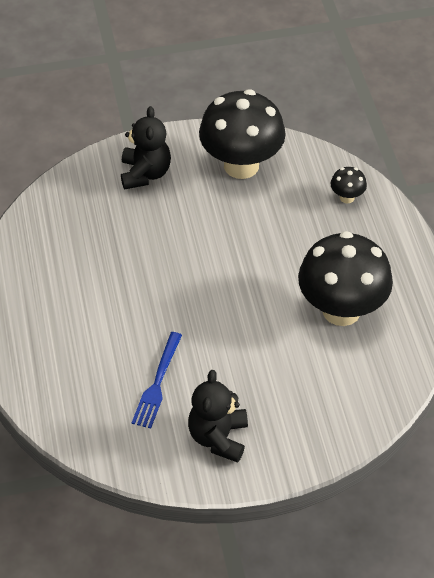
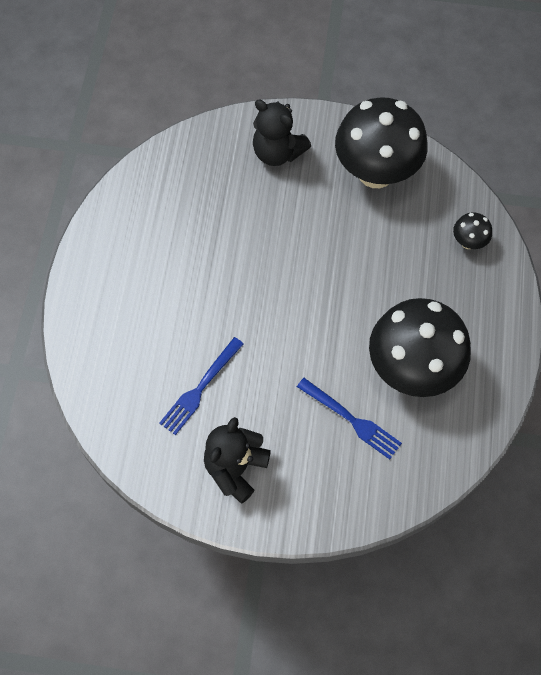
camera: 20 degrees right, 15 degrees up
(145, 173) = (277, 152): black teddy bear -> black teddy bear turned 105 degrees clockwise
(306, 366) = (352, 420): none -> blue fork

